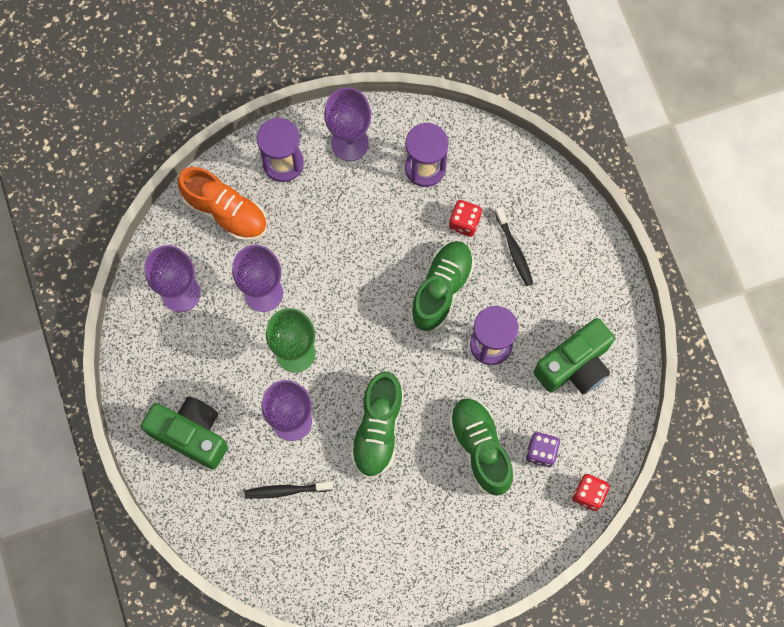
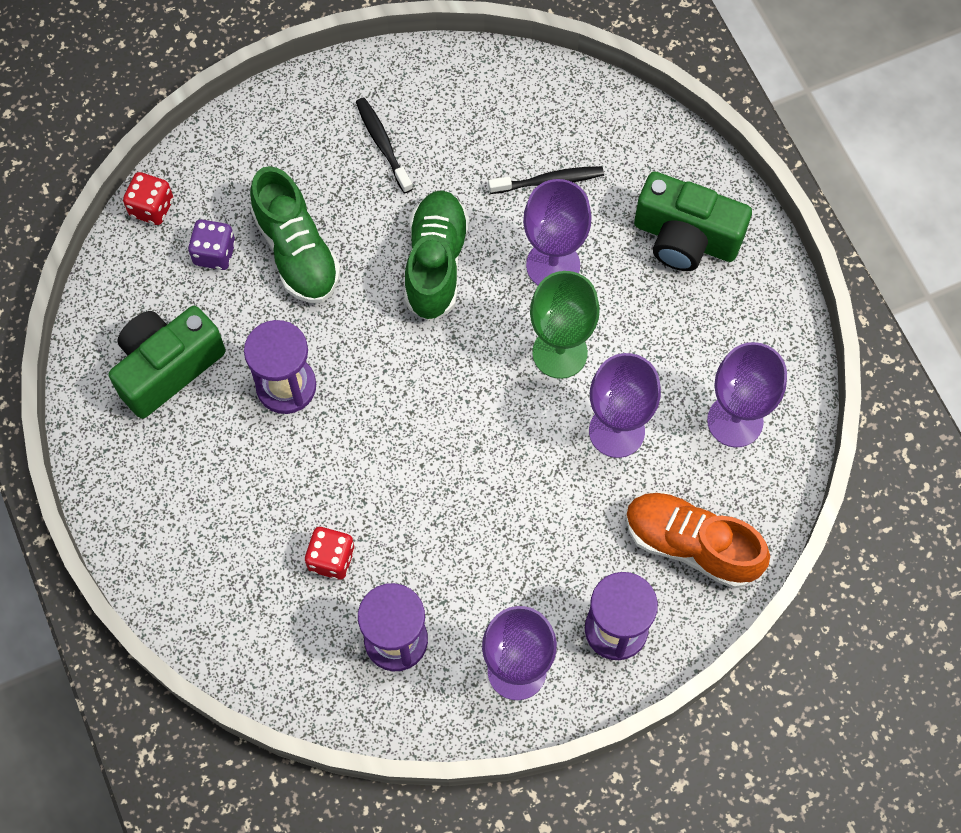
camera: 175 degrees right, 5 degrees down
(441, 289) = (360, 457): green shoe -> none
(514, 250) = (255, 524): black toothbrush -> black toothbrush (382, 144)

